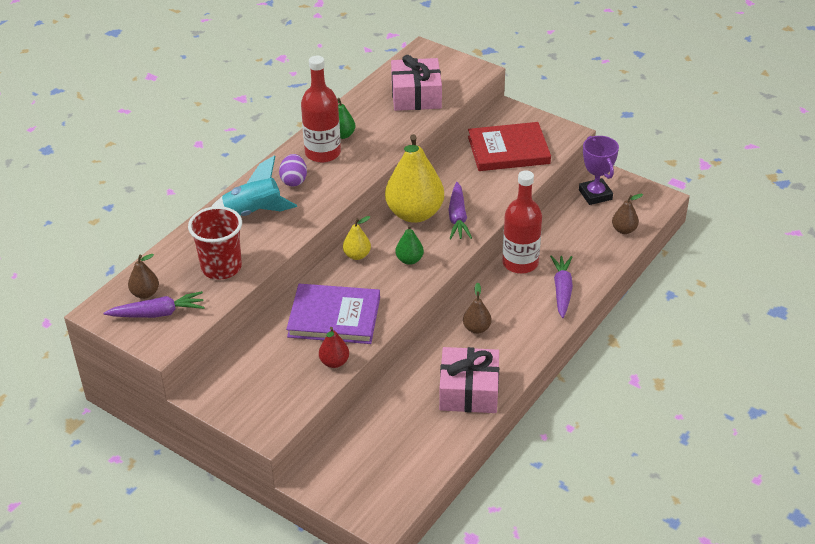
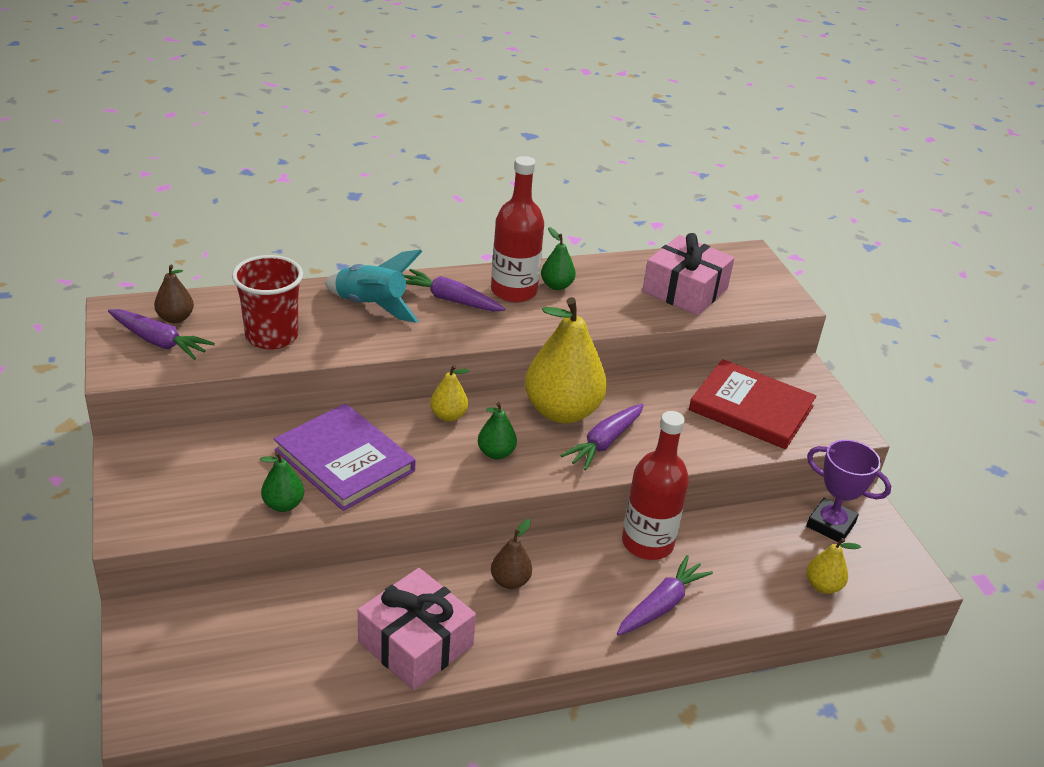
camera: 35 degrees right, 5 degrees down
(294, 181) = (450, 300): purple egg -> purple carrot
(334, 362) = (283, 505): red pear -> green pear
(595, 195) = (830, 525): purple trophy -> purple trophy turned 75 degrees counterclockwise
(624, 230) = (823, 586): brown pear -> yellow pear

